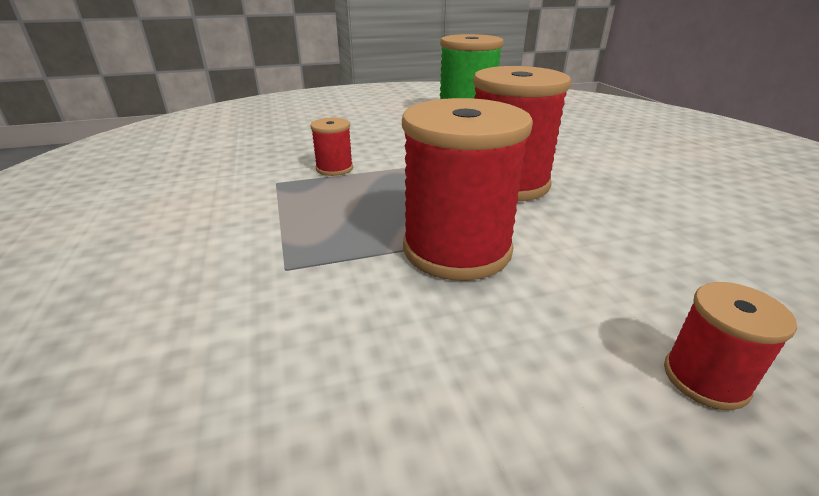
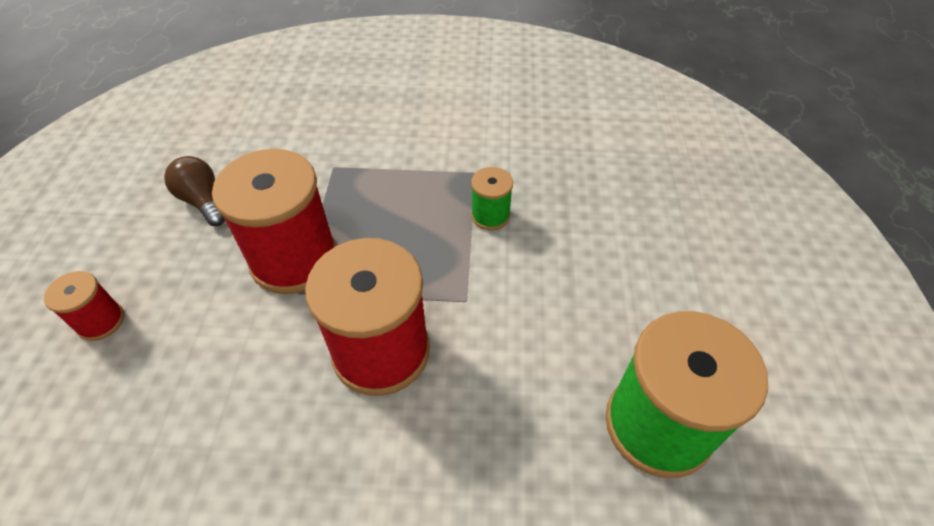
camera: 110 degrees right, 20 degrees up
(334, 169) = (490, 216): red spool -> green spool
(414, 383) = (203, 201): none -> brown light bulb

